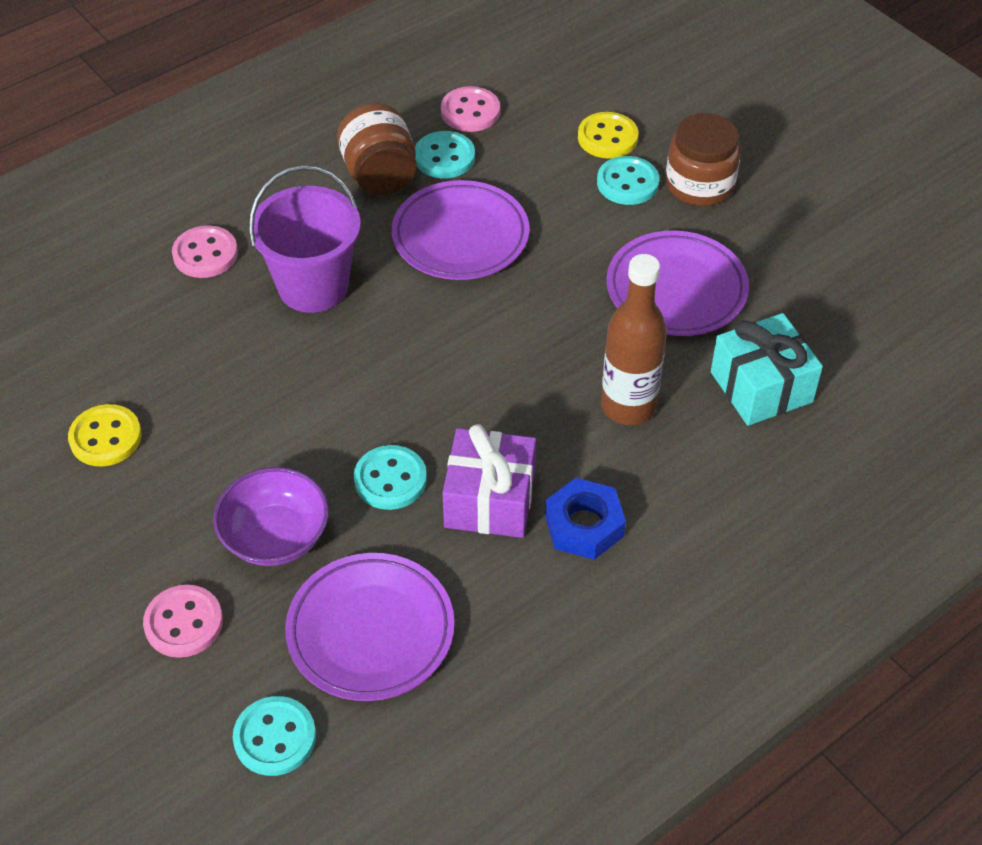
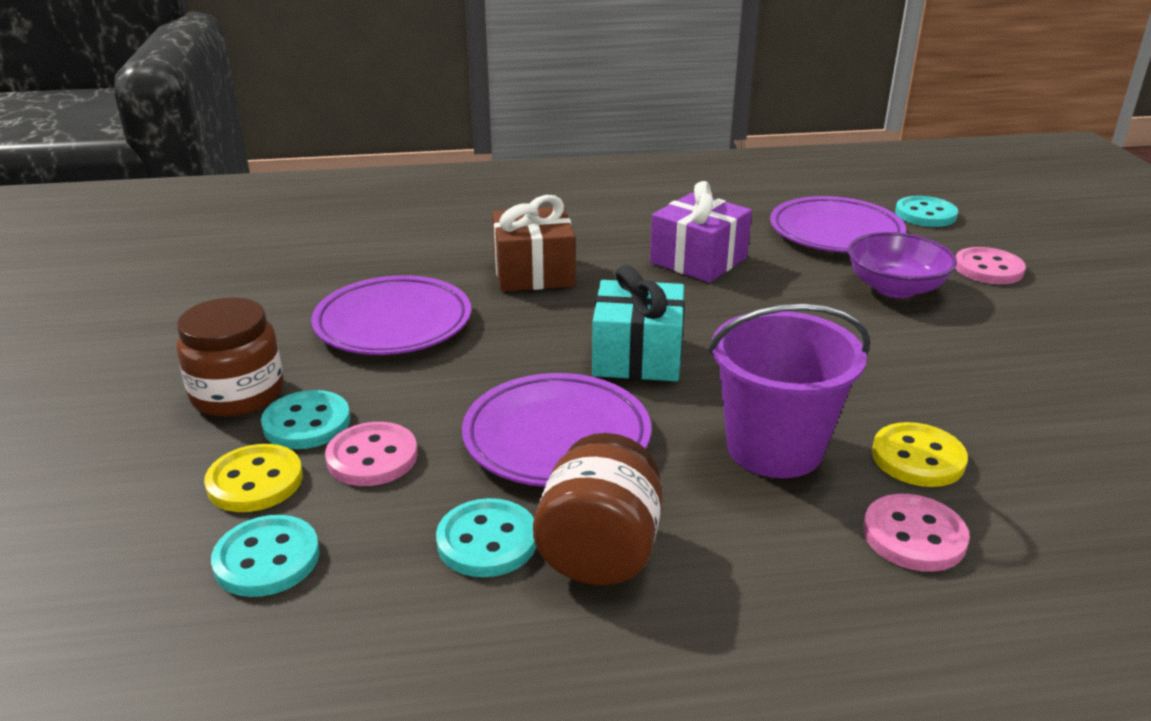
camera: 150 degrees left, 20 degrees down
(105, 437) = (1067, 391): yellow button -> yellow button (918, 458)
(390, 479) = (775, 290): turquoise button -> turquoise button (267, 559)
(470, 111) = (381, 598): pink button -> pink button (372, 457)
(584, 525) = (637, 233): blue nut -> none
(628, 406) = (533, 273): brown bottle -> brown gift
(761, 387) = (416, 253): turquoise gift -> turquoise gift (637, 356)

